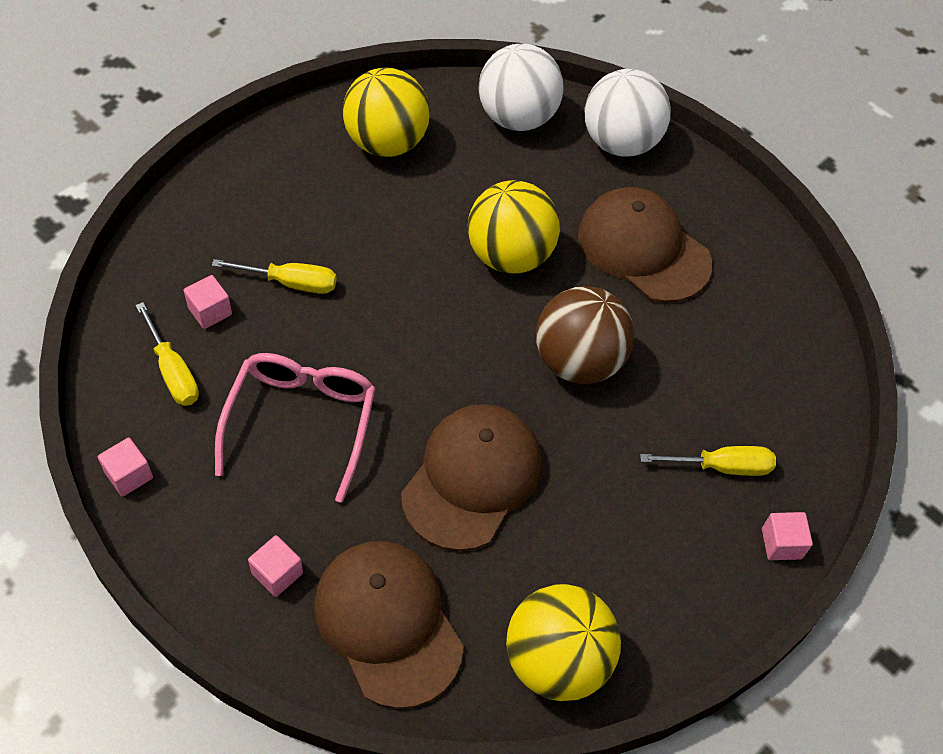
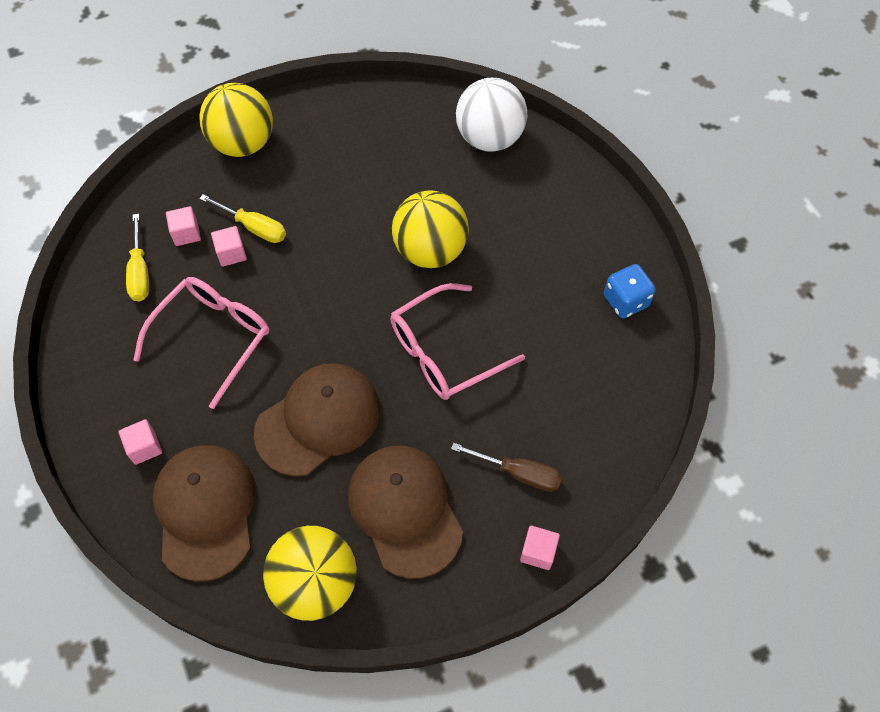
camera: 25 degrees right, 5 degrees up
(129, 475) = (76, 341): pink cube -> pink cube (231, 253)
(386, 142) = (376, 134): yellow ball -> yellow ball (243, 143)
(578, 361) = (444, 352): brown ball -> pink glasses
(620, 142) = (565, 180): white ball -> none
(643, 249) = (541, 274): brown cap -> brown cap (405, 510)
(721, 467) = (518, 473): yellow screwdriver -> brown screwdriver
(745, 253) = (625, 301): none -> blue dice

